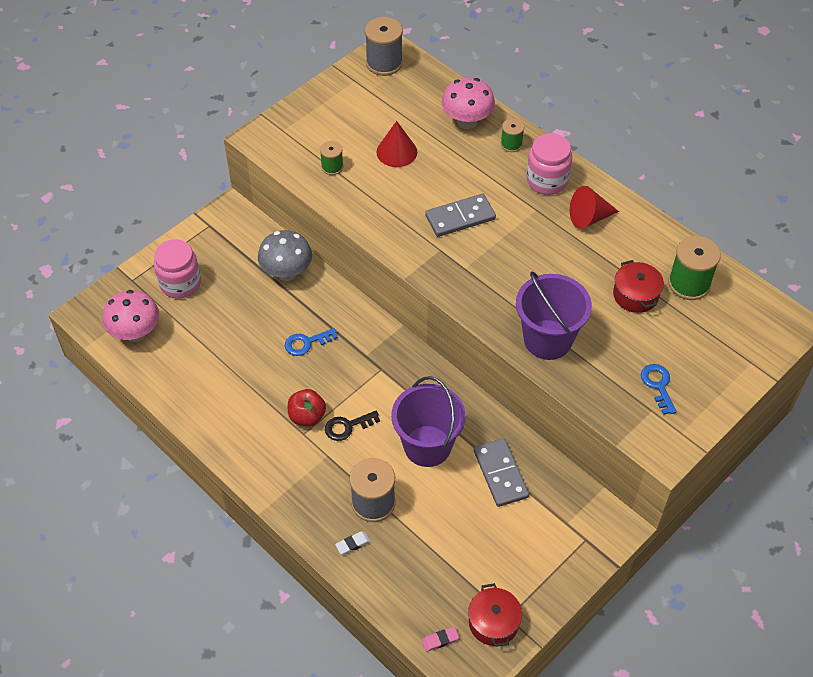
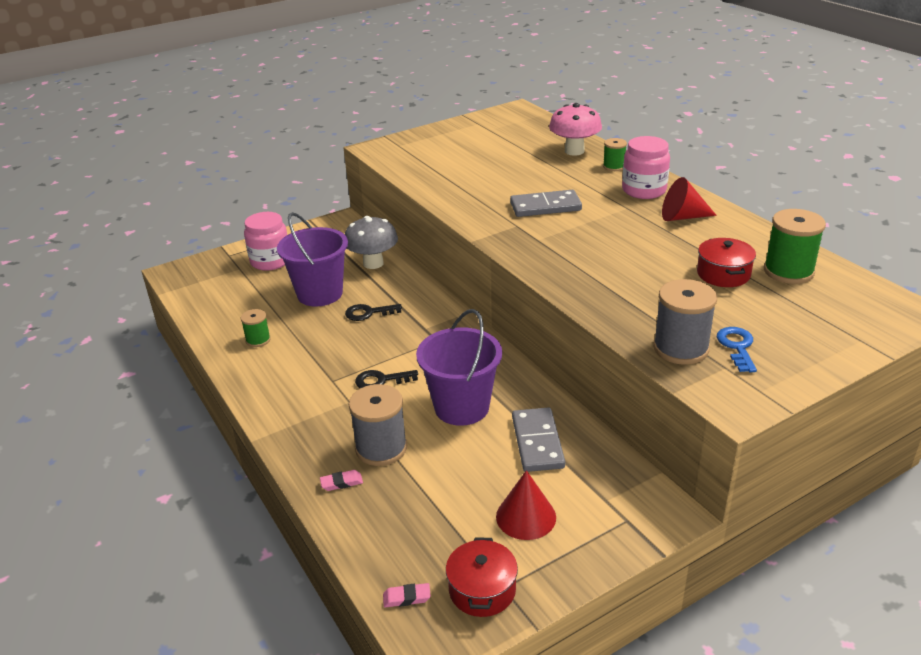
camera: 15 degrees right, 20 degrees down
(135, 333) = (210, 289): pink mushroom -> none
(306, 343) = (368, 313): blue key -> black key
(307, 416) = (342, 367): red apple -> none
(332, 167) = (433, 168): green spool -> green spool (258, 340)
(353, 544) = (341, 483): white eraser -> pink eraser
(384, 63) = (509, 116): grey spool -> grey spool (680, 348)
(396, 152) = (499, 164): red cone -> red cone (526, 516)
(547, 340) = (612, 297): purple bucket -> purple bucket (320, 294)

